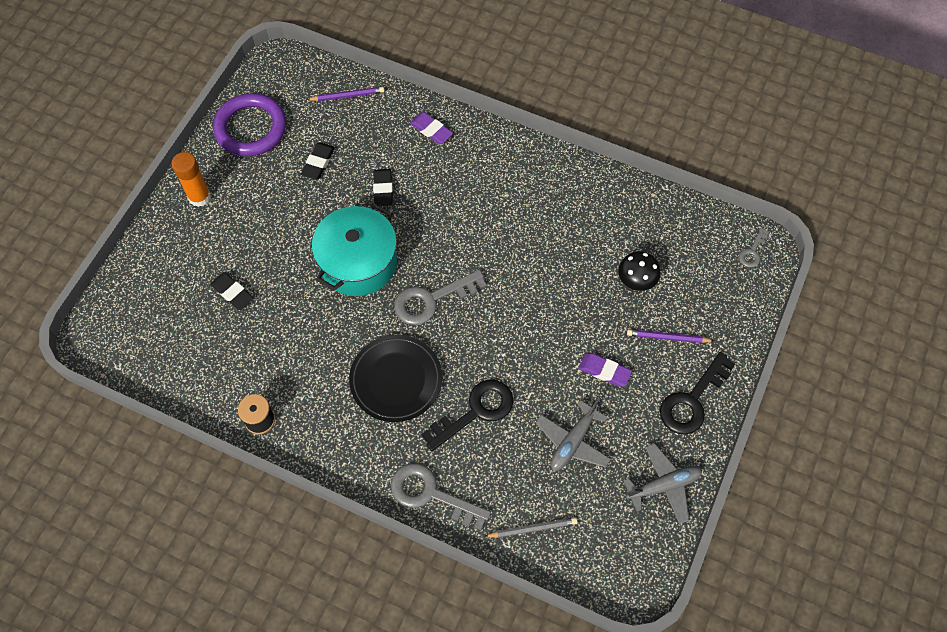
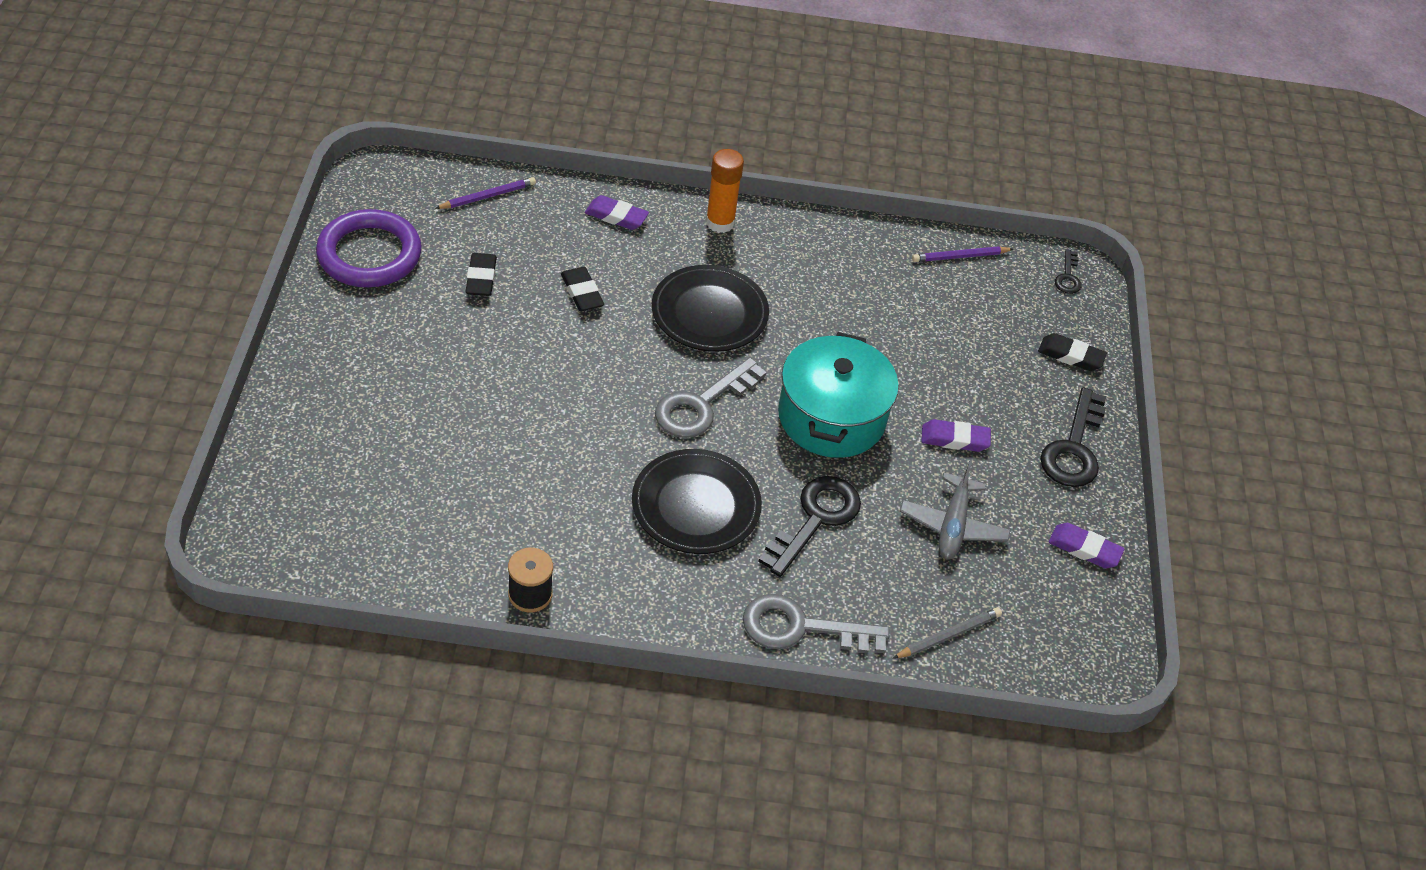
camera: 25 degrees left, 15 degrees down
(199, 197) = (330, 347): orange glue stick -> orange glue stick (720, 222)
(232, 292) = (426, 450): black eraser -> black eraser (1070, 356)
(358, 262) = (585, 381): turquoise pot -> turquoise pot (831, 417)
(466, 225) = (709, 313): none -> black plate
(636, 281) = (947, 334): black mushroom -> none
(663, 486) = (1084, 549): grey plane -> purple eraser
(667, 337) = (1013, 387): purple pencil -> purple pencil (960, 257)
(752, 252) = (1068, 277): grey key -> black key

